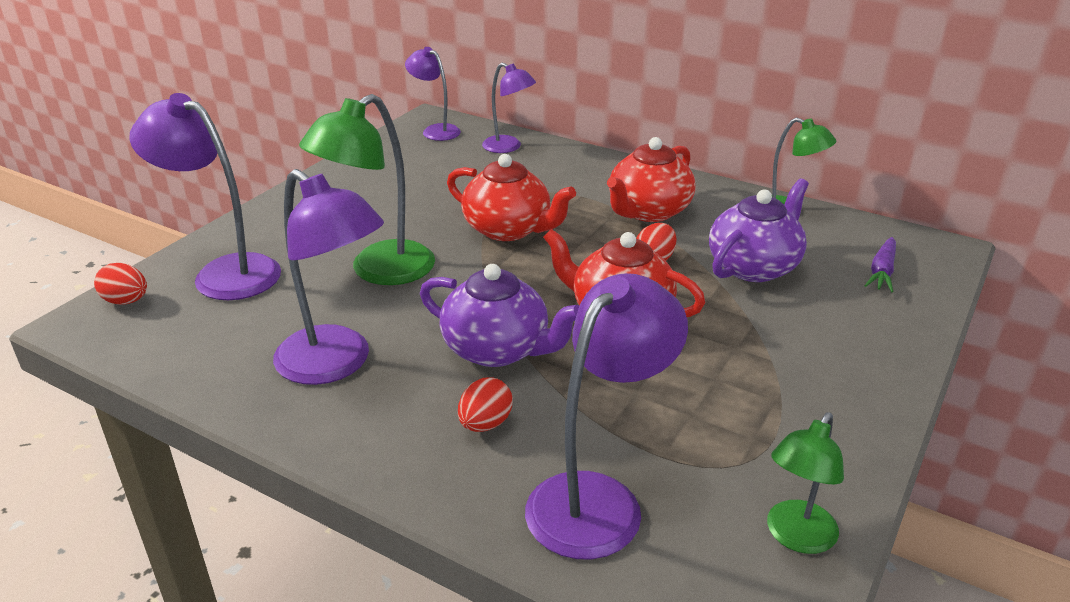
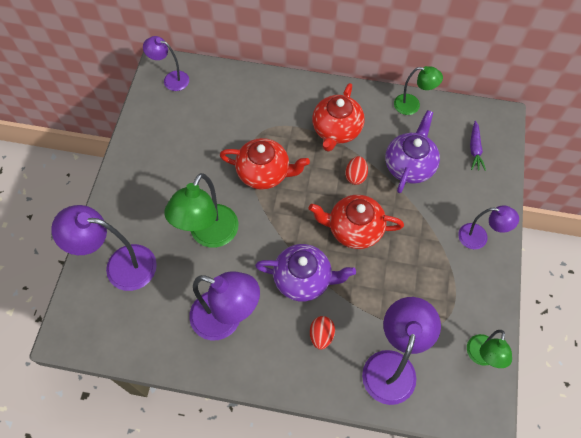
camera: 20 degrees left, 30 degrees up
(126, 301) = (79, 309): red egg -> none
(508, 147) = (227, 85): purple lamp -> purple lamp (479, 238)

